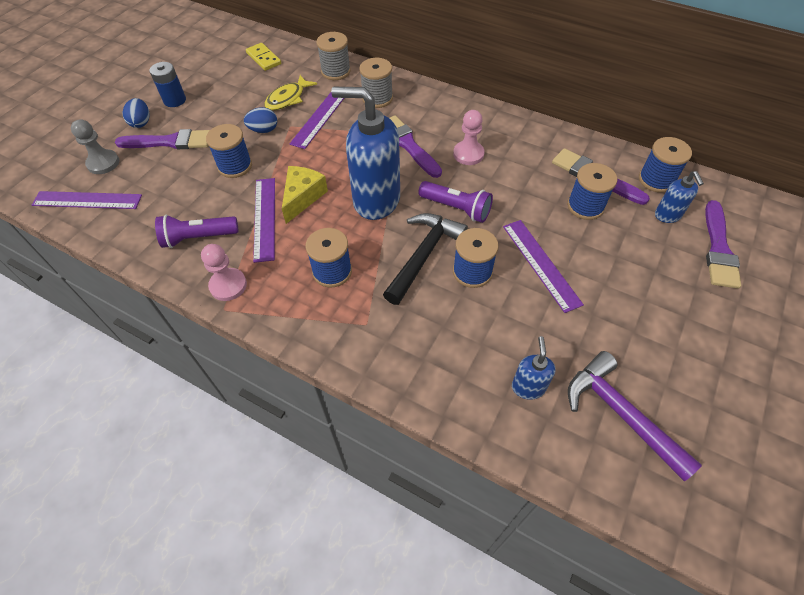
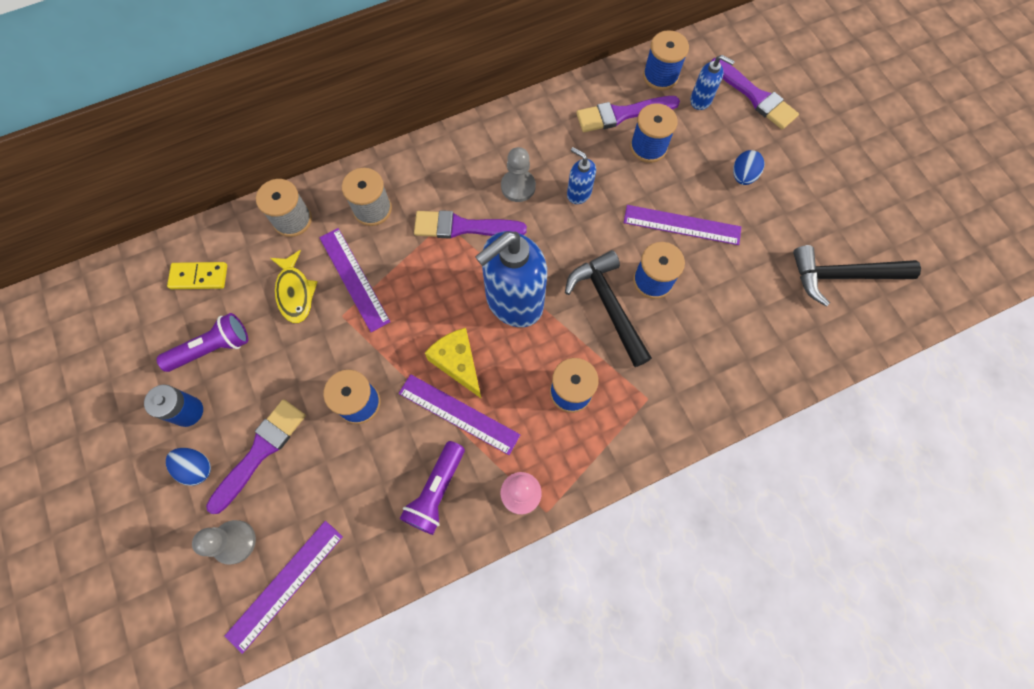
camera: 55 degrees left, 15 degrees up
(263, 130) = (326, 344): blue egg -> blue egg (743, 176)
(456, 208) = (575, 243): purple flashlight -> purple flashlight (212, 348)
(468, 154) = (518, 186): pink pawn -> grey pawn
(528, 387) = (784, 320): blue soap dispenser -> blue soap dispenser (578, 193)
(621, 413) = (842, 276): purple hammer -> black hammer

